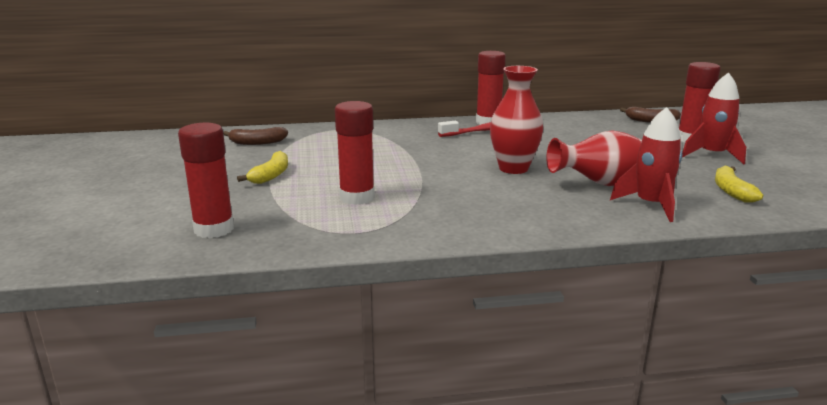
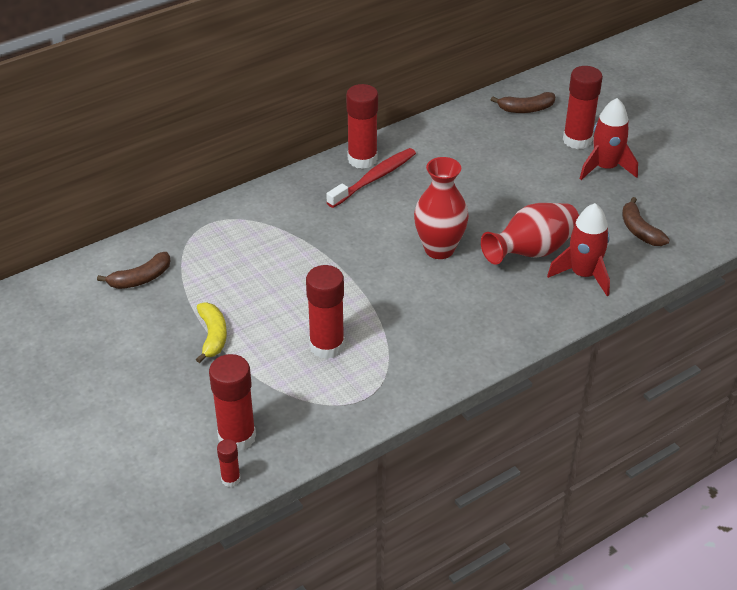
camera: 25 degrees left, 20 degrees up
(172, 252) = (231, 479): none -> red glue stick
(731, 191) = (639, 230): yellow banana -> brown banana

